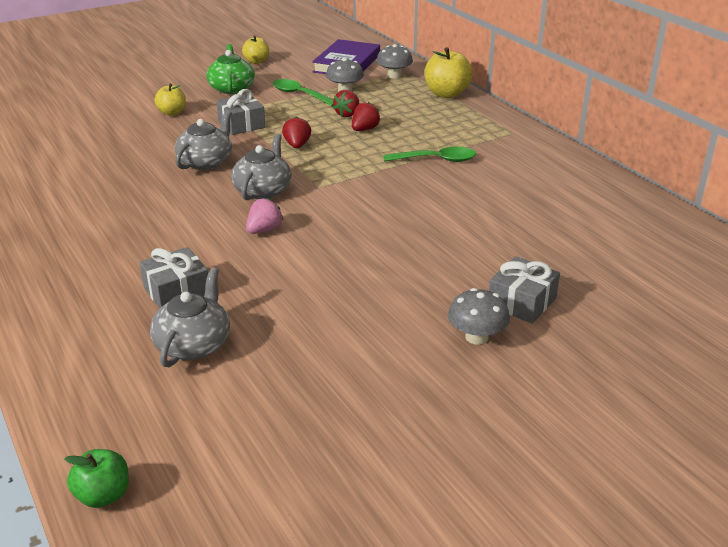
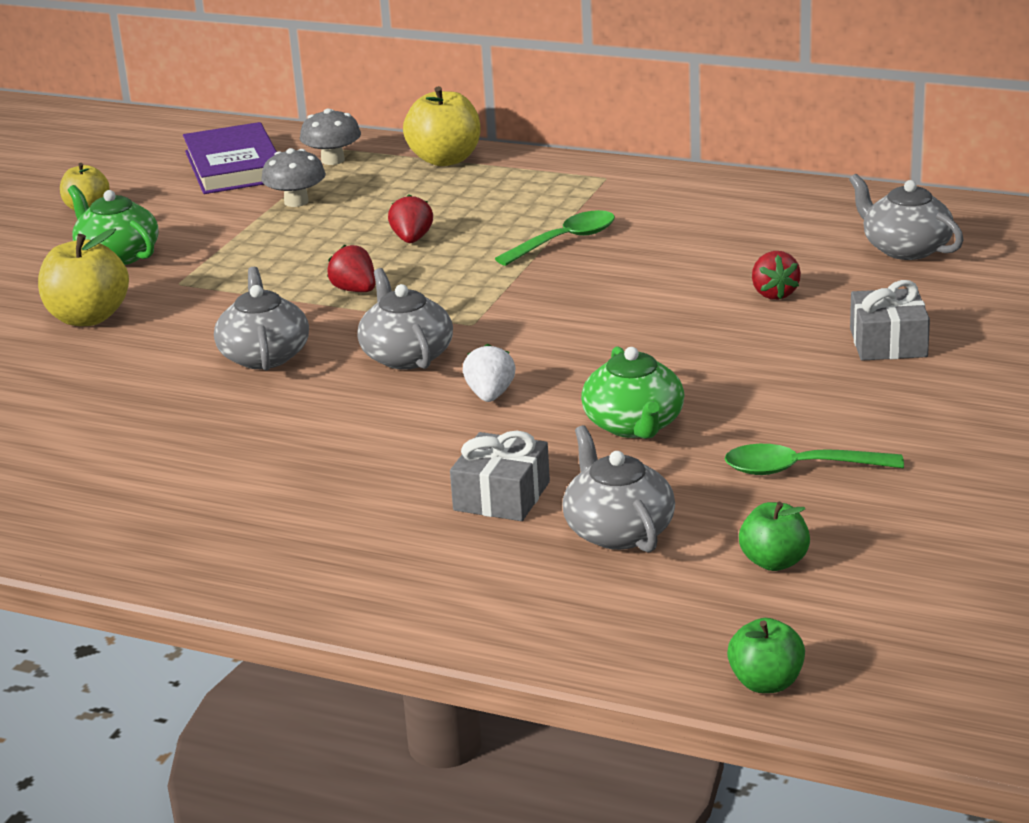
camera: 35 degrees left, 5 degrees down
(172, 113) = (88, 318): yellow apple -> yellow apple, size x1.63
(235, 414) = (774, 562): none -> green apple
(241, 124) = (226, 294): grey gift -> none
(264, 230) = (490, 395): pink strawberry -> white strawberry
(300, 95) = (240, 229): green spoon -> green spoon (800, 469)
(303, 283) = (634, 425): none -> green teapot
(347, 114) = (355, 229): red strawberry -> red strawberry (774, 294)
(476, 337) = (895, 391): grey mushroom -> none
(625, 244) = (905, 248): none -> grey teapot

